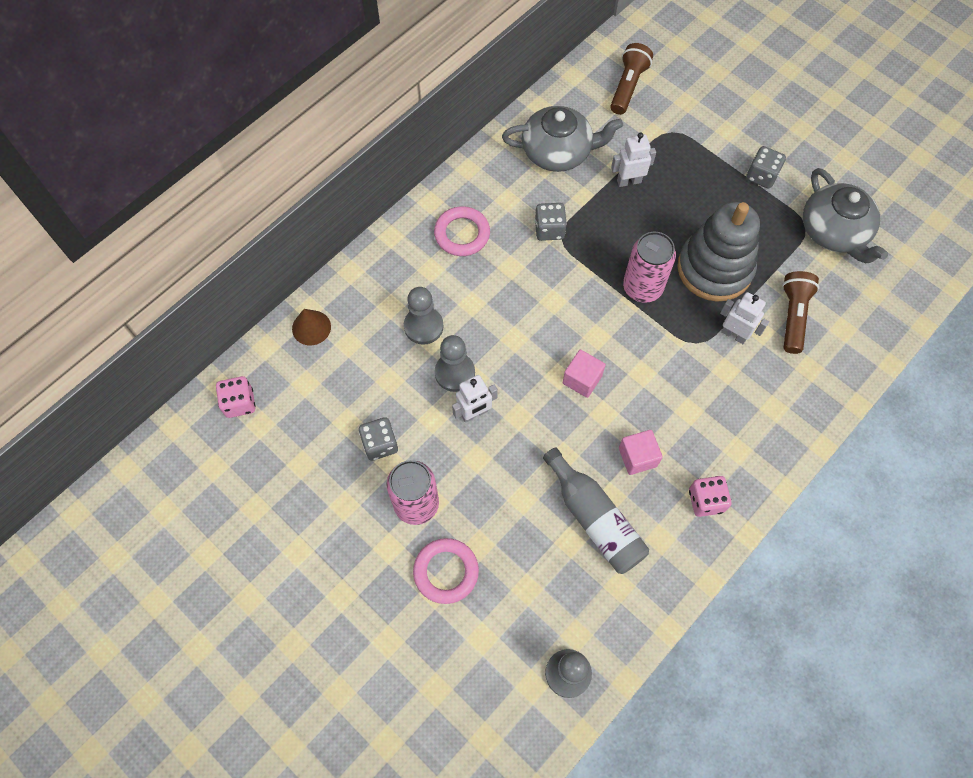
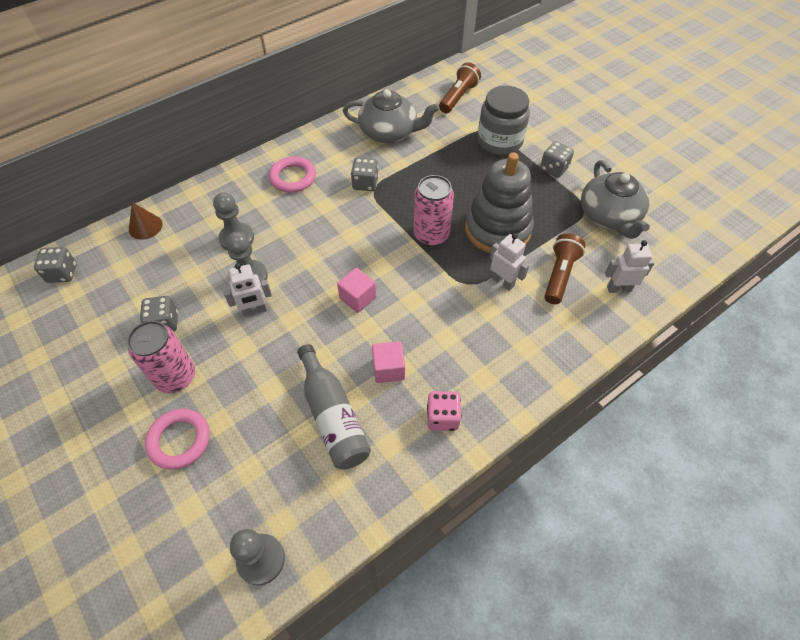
camera: 10 degrees right, 10 degrees down
(239, 403) = (62, 273): pink dice -> grey dice
(629, 181) = (441, 159): white robot -> white robot (618, 288)
(691, 146) = (499, 141): none -> grey jar

